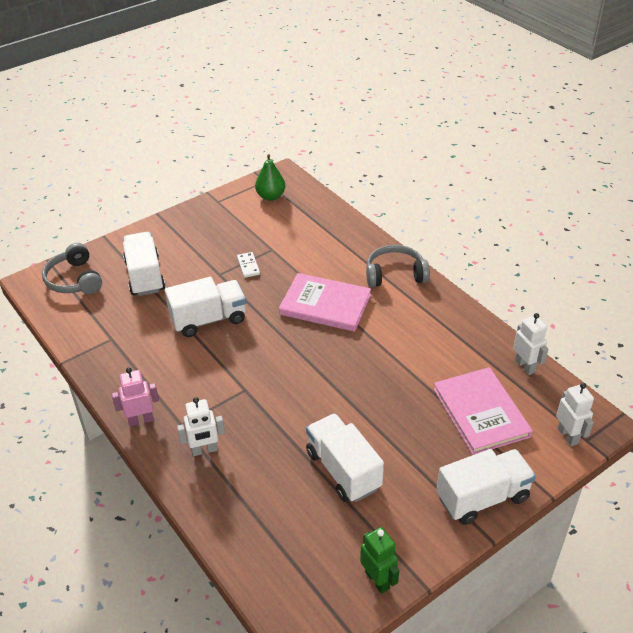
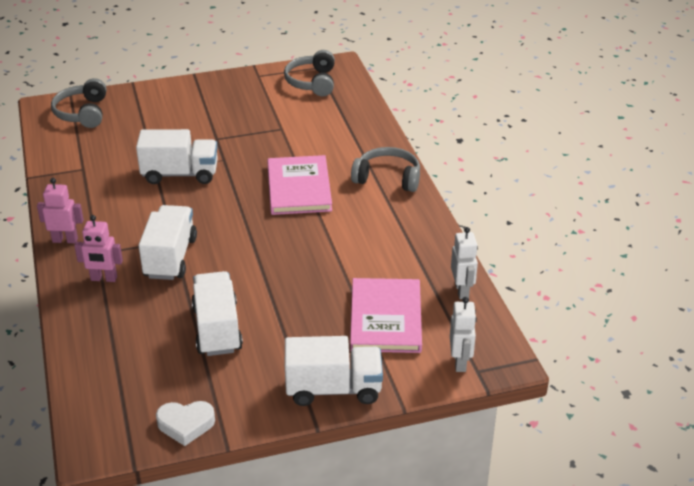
camera: 20 degrees right, 5 degrees down
(145, 276) = (147, 124): white truck -> white truck (170, 258)
(204, 450) = (104, 279): white robot -> pink robot
(248, 266) = (248, 138): white domino -> none
(270, 196) = (312, 82): green pear -> grey headphones
(325, 304) = (299, 188): pink book -> pink book turned 45 degrees clockwise
(377, 580) = (186, 424): green robot -> white heart

